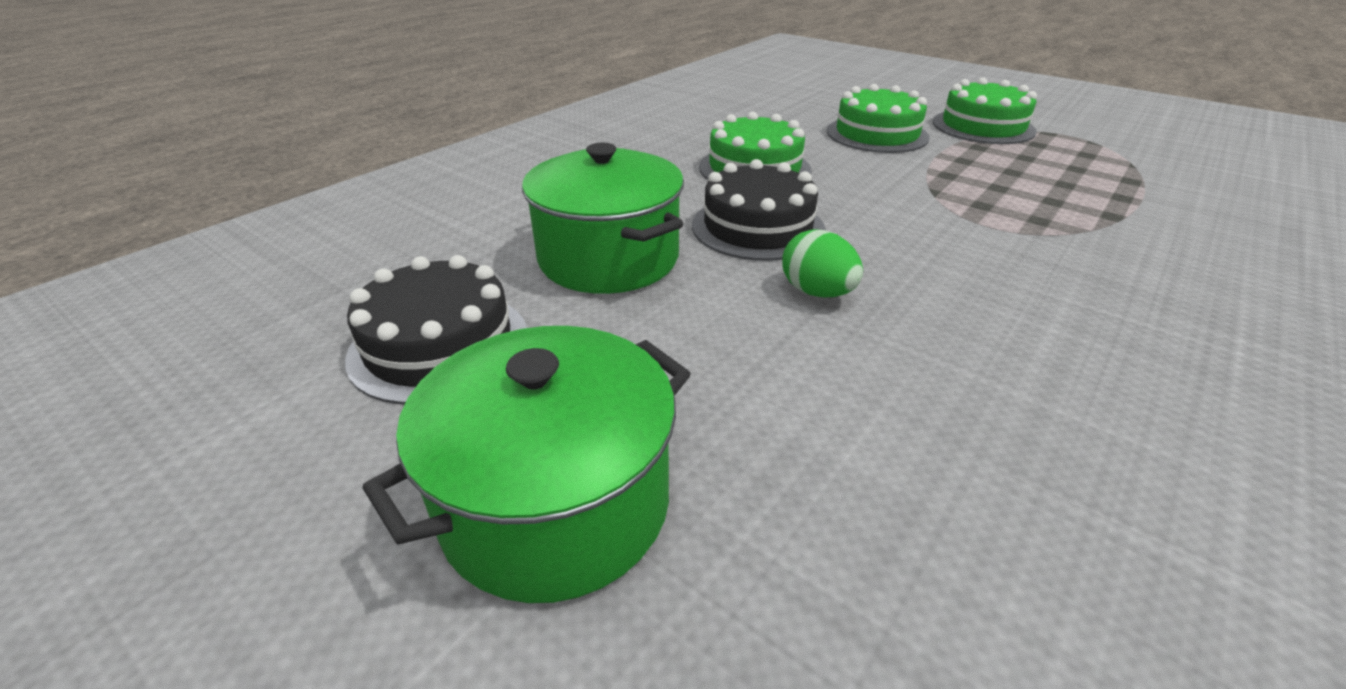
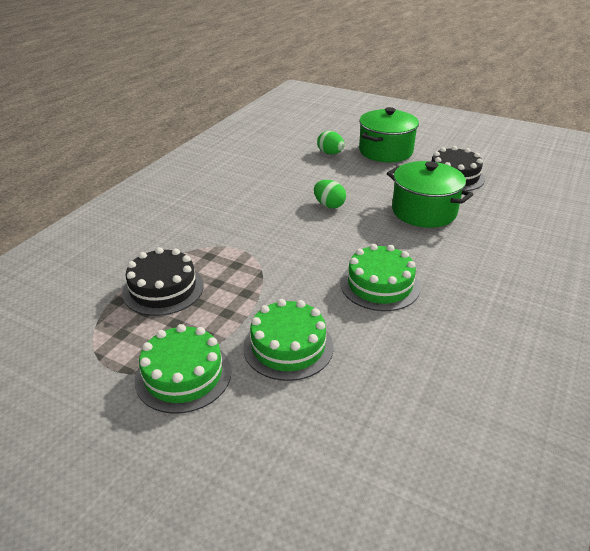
camera: 170 degrees right, 0 degrees up
(757, 227) = (362, 235): black cake -> black cake (163, 289)
(792, 521) = (330, 153): none -> green egg

